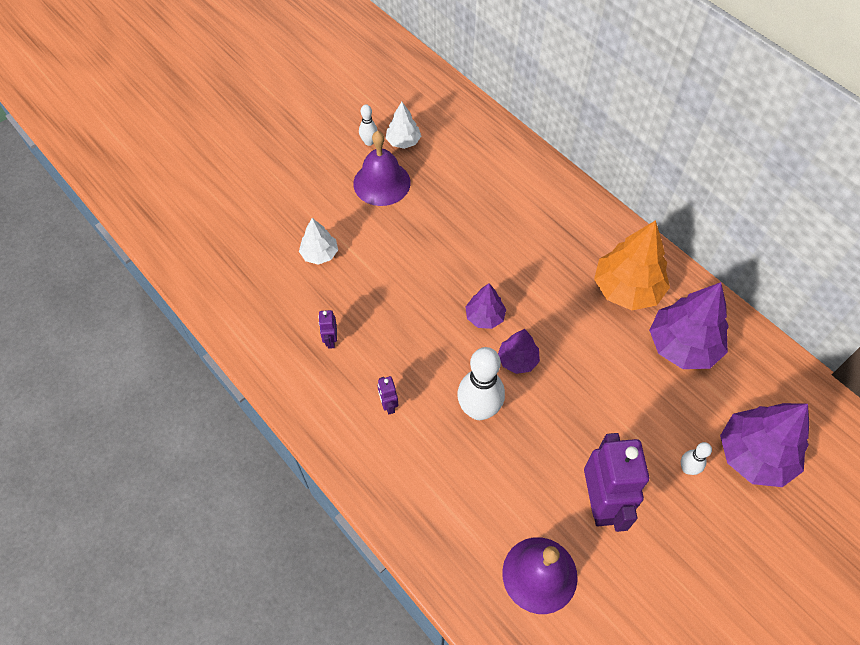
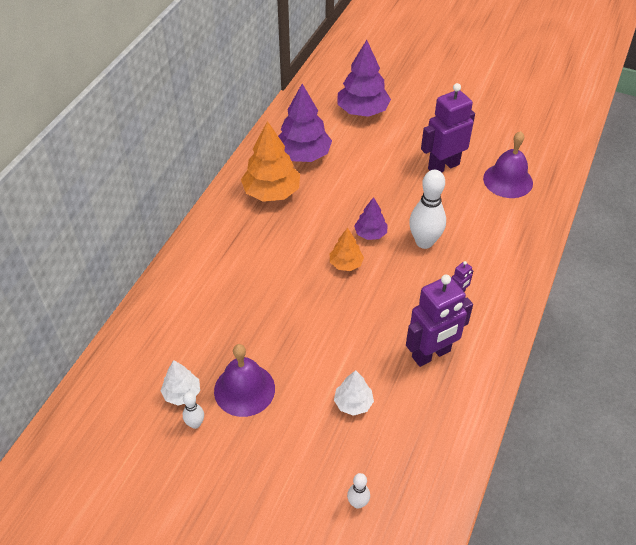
camera: 115 degrees left, 10 degrees down
(331, 340) = (431, 354): purple robot -> purple robot, size x2.34
(484, 317) = (346, 264): purple tree -> orange tree
(687, 468) = (392, 135): white bowling pin -> white bowling pin (358, 503)

